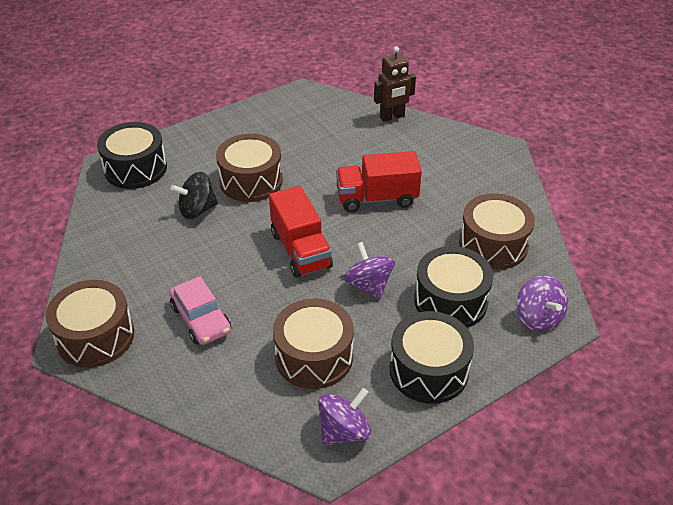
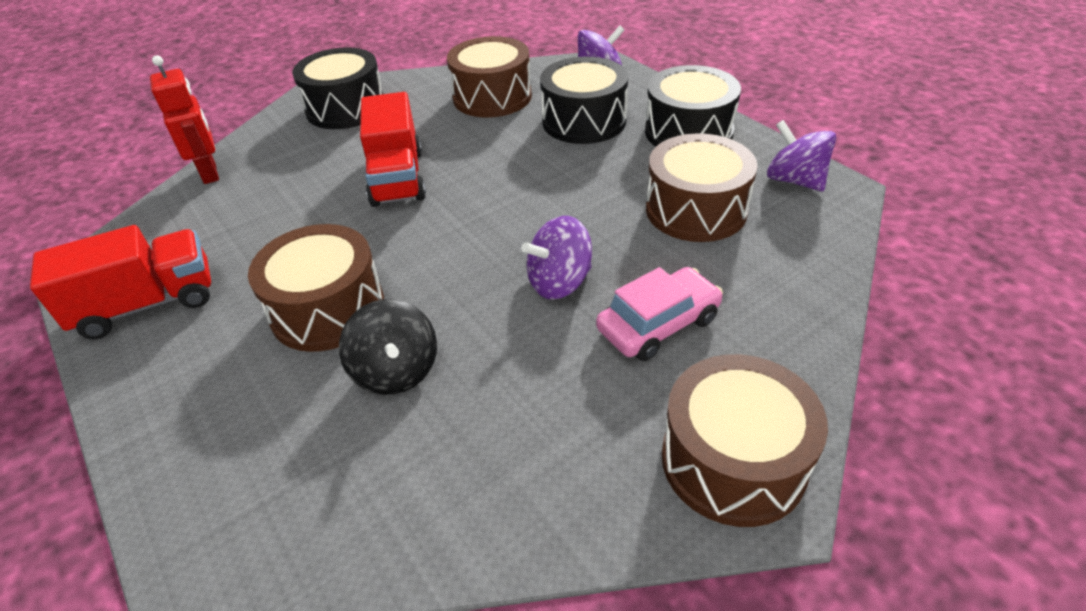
camera: 90 degrees left, 0 degrees up
(135, 168) = (235, 505): black drum -> black drum (346, 108)
(300, 250) = (502, 237): red truck -> red truck (147, 304)
(368, 285) = (566, 176): purple spinning top -> purple spinning top (559, 282)
(392, 117) = (210, 173): brown robot -> red robot

